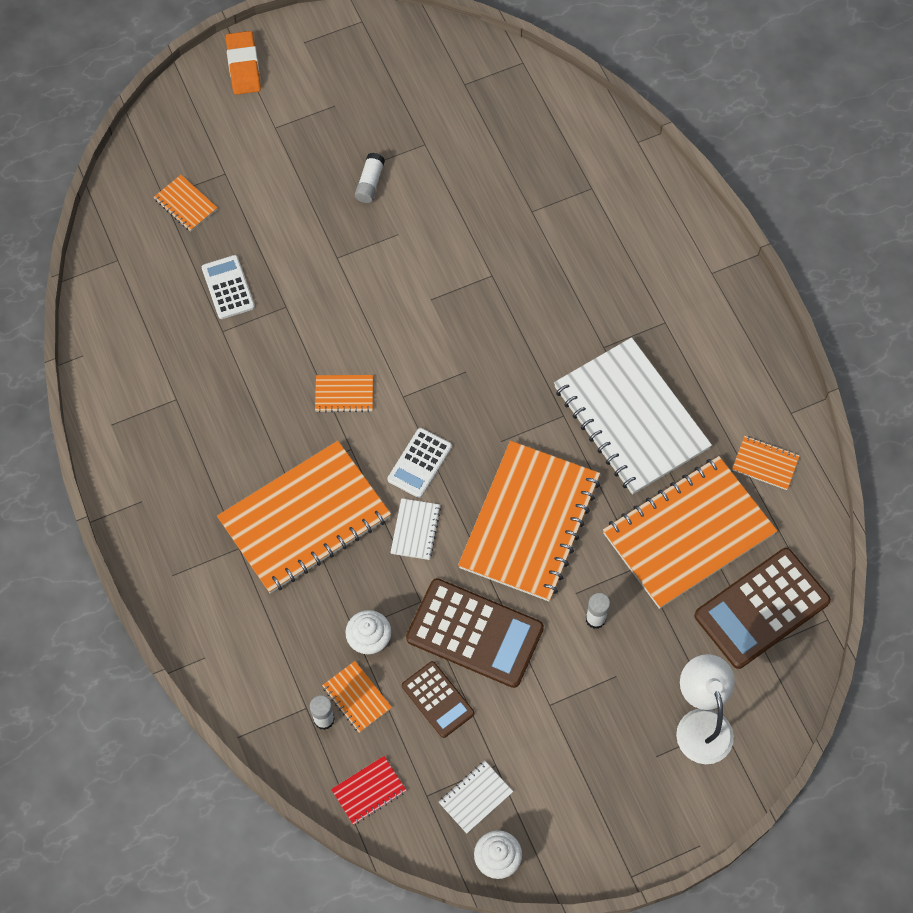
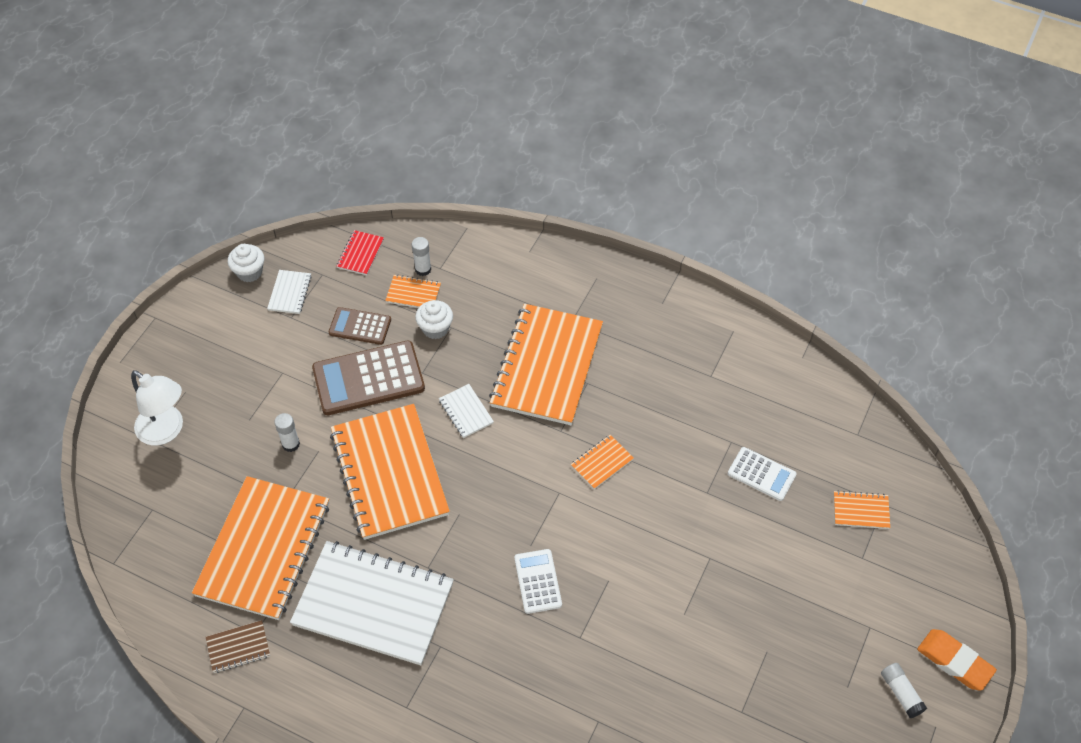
camera: 140 degrees right, 10 degrees down
(370, 183) = (748, 639): white glue stick -> white glue stick (901, 693)
(420, 463) = (503, 456): white calculator -> white calculator (537, 581)
(762, 608) = (170, 535): brown calculator -> none
(765, 464) = (238, 647): orange notebook -> brown notebook

